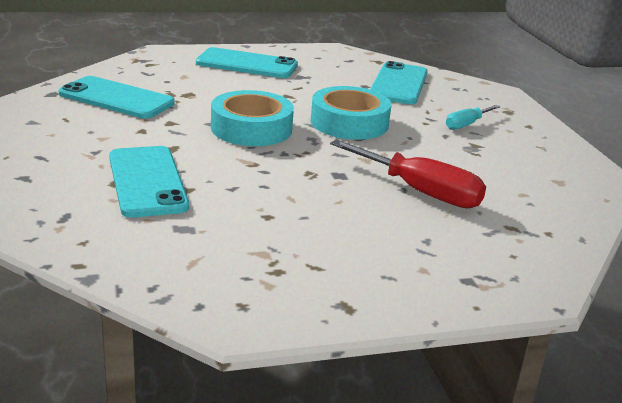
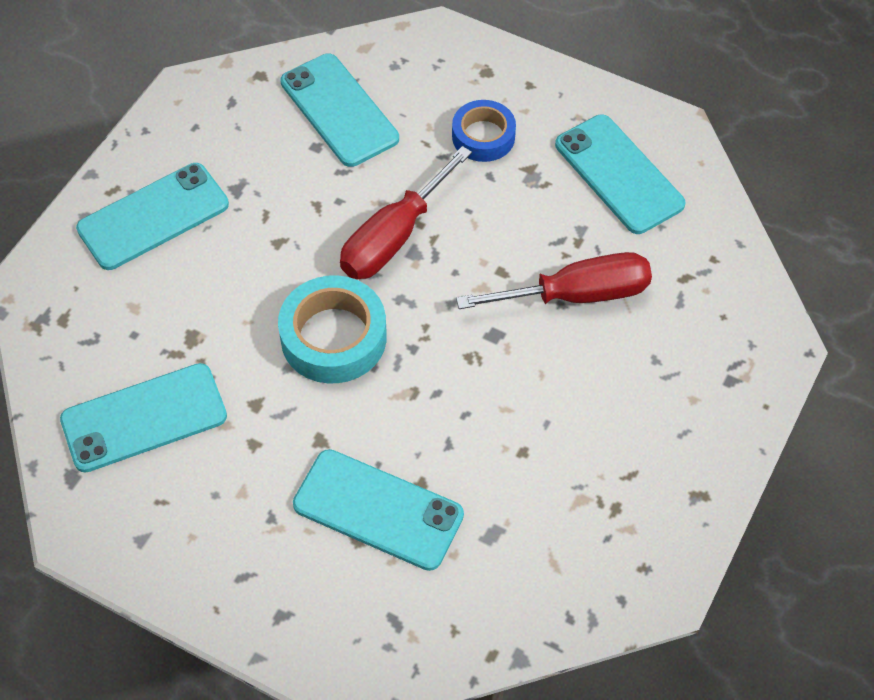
camera: 45 degrees left, 30 degrees up
(349, 123) = (394, 237): turquoise tape -> red screwdriver
(466, 124) = (483, 136): turquoise screwdriver -> blue tape
(534, 174) = (619, 174): none -> turquoise phone

